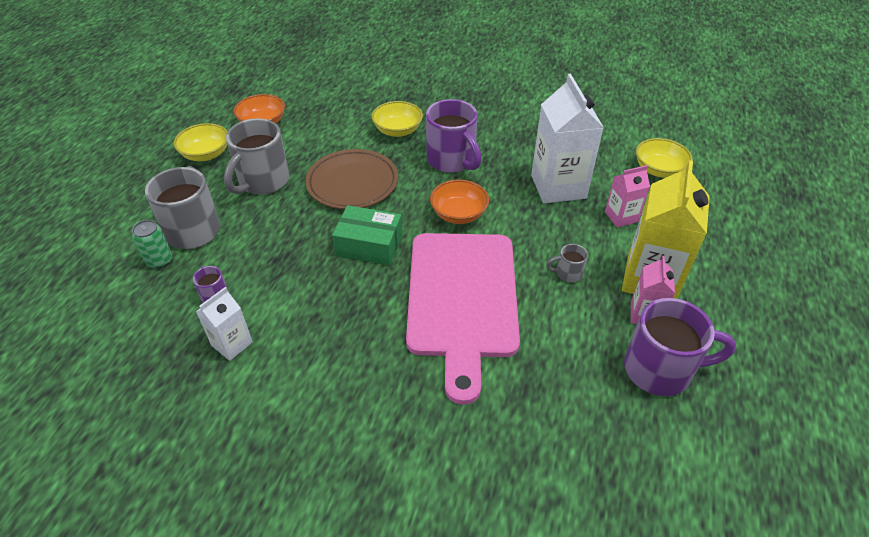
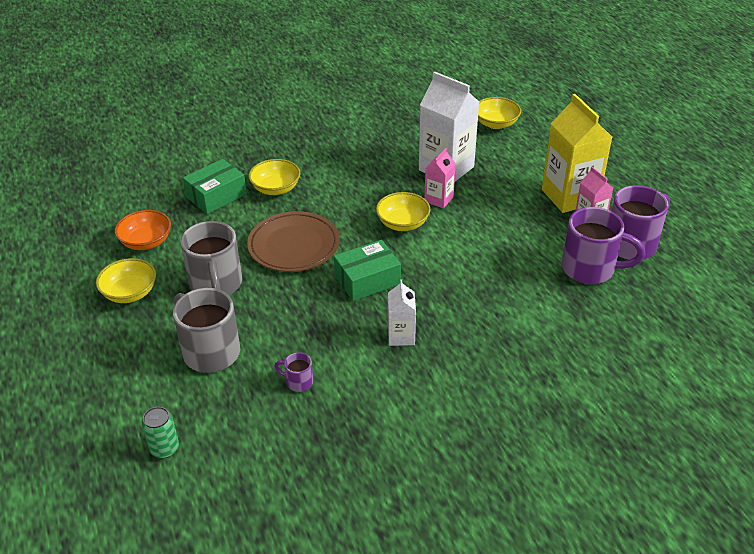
camera: 40 degrees left, 5 degrees down
(159, 260) = (215, 389): green can -> green can (165, 448)
(232, 344) = (359, 401): white carton -> white carton (401, 336)
(350, 114) = (216, 196): none -> green box
(452, 161) = (349, 189): purple mug -> purple mug (590, 269)
(458, 214) = (403, 223): orange bowl -> yellow bowl
(462, 299) = (476, 275): pink cutting board -> none
(568, 273) = (519, 221): grey mug -> none
(621, 217) = (509, 167): pink carton -> pink carton (438, 199)

